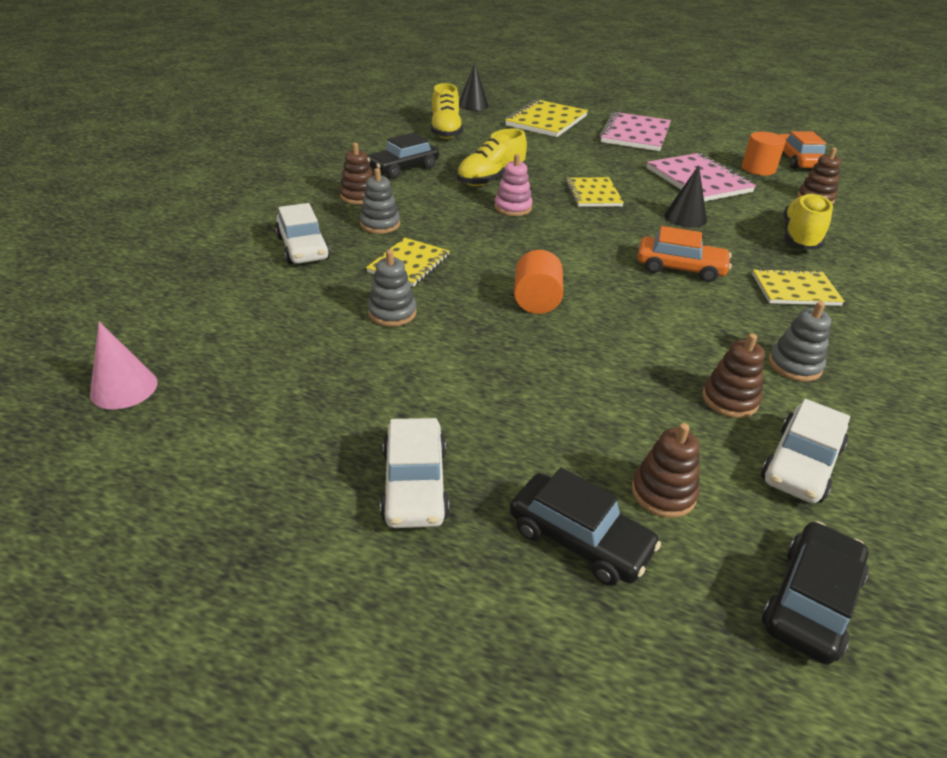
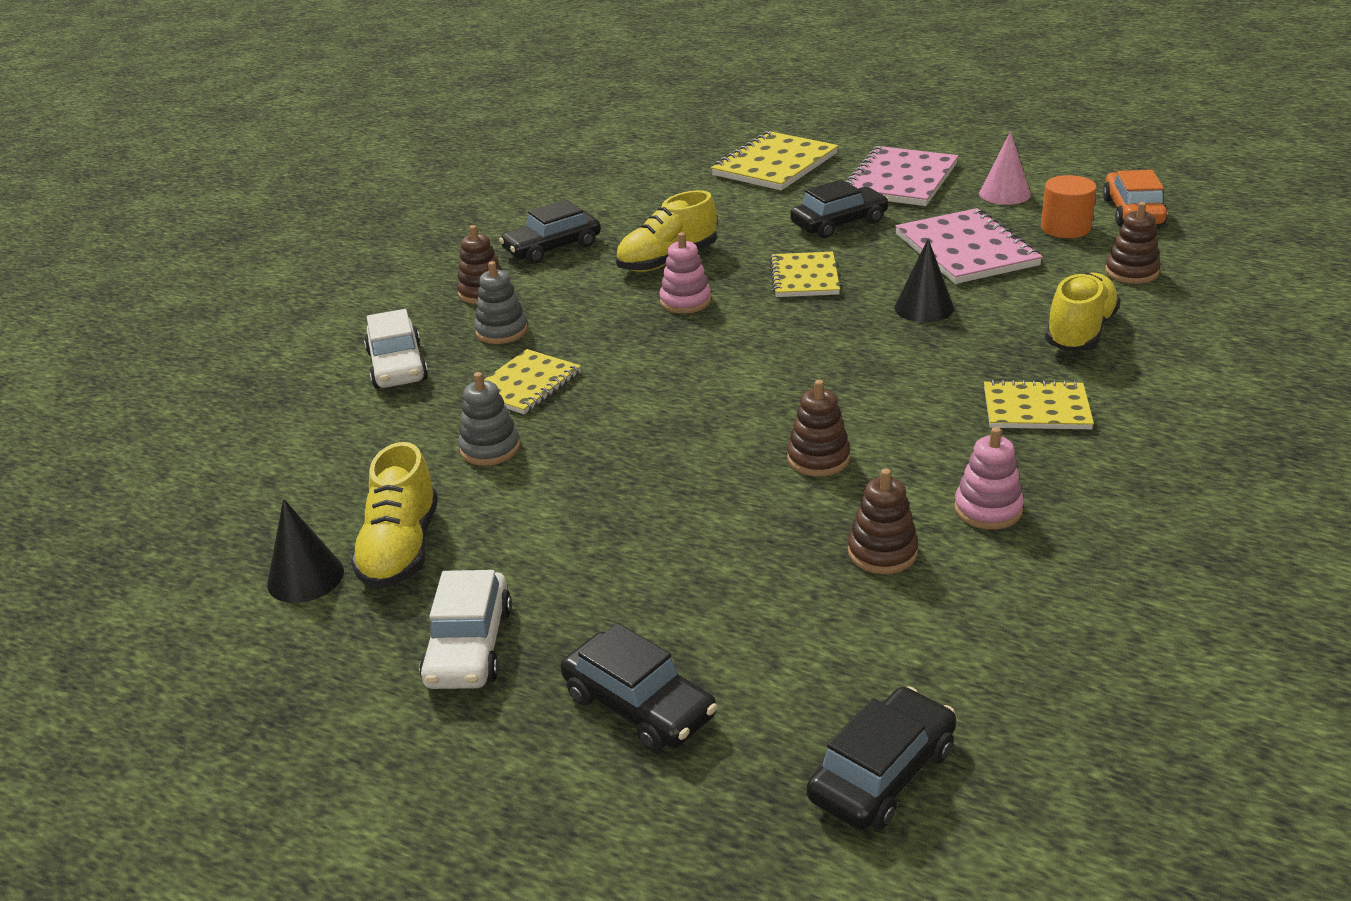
camera: 10 degrees right, 5 degrees down
(124, 388) = (165, 541): pink cone -> pink cone (1004, 194)
(445, 131) = (625, 188): yellow shoe -> yellow shoe (401, 549)
(473, 105) = (675, 144): black cone -> black cone (305, 577)
(536, 301) = (676, 431): orange cylinder -> none
(604, 160) = (839, 223): none -> black car
(663, 493) = (755, 659): brown stacking toy -> brown stacking toy (818, 459)
(680, 268) = (887, 381): orange car -> none
(794, 365) = (988, 509): grey stacking toy -> pink stacking toy
(800, 464) = (939, 628): white car -> none

